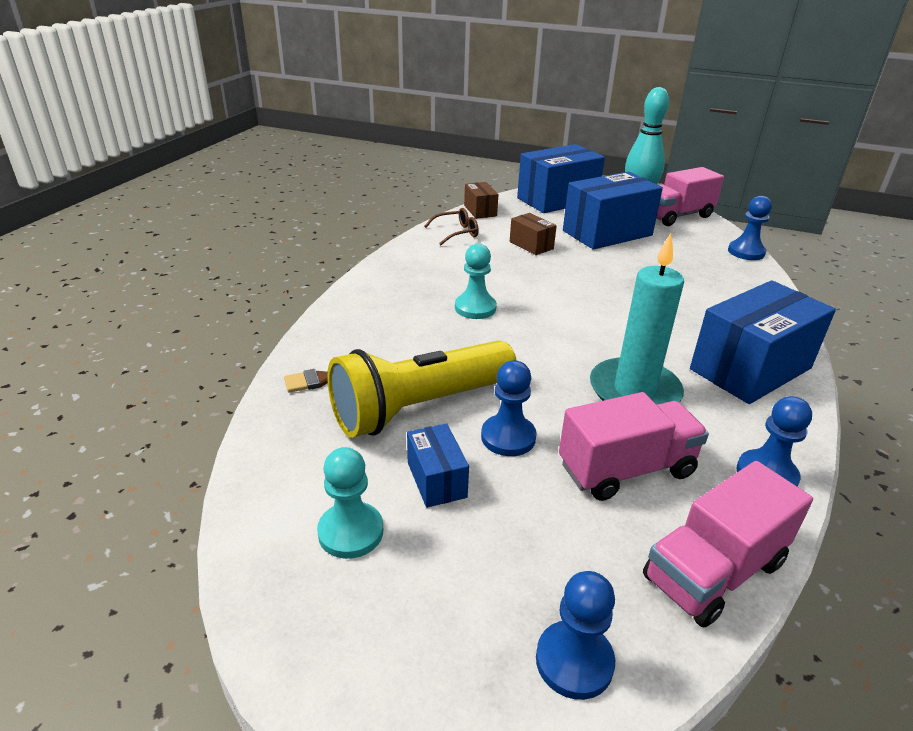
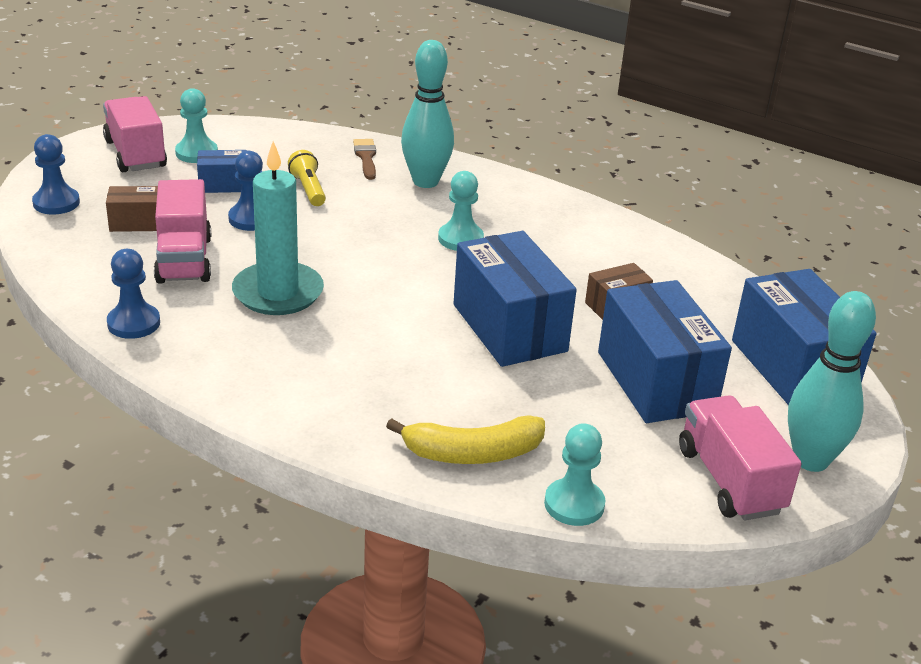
camera: 100 degrees right, 0 degrees up
(372, 335) = (425, 181): none -> turquoise bowling pin
(420, 407) = (308, 189): yellow flashlight -> yellow flashlight, size x0.45
(456, 233) = (658, 258): brown glasses -> none
(480, 211) = (738, 288): brown box -> brown box (136, 223)
(714, 571) = (71, 265): pink truck -> pink truck (135, 154)
(740, 283) = (472, 453): none -> yellow banana
(746, 252) = (574, 504): blue pawn -> turquoise pawn
(750, 368) = (278, 377): blue box -> blue box (509, 328)

